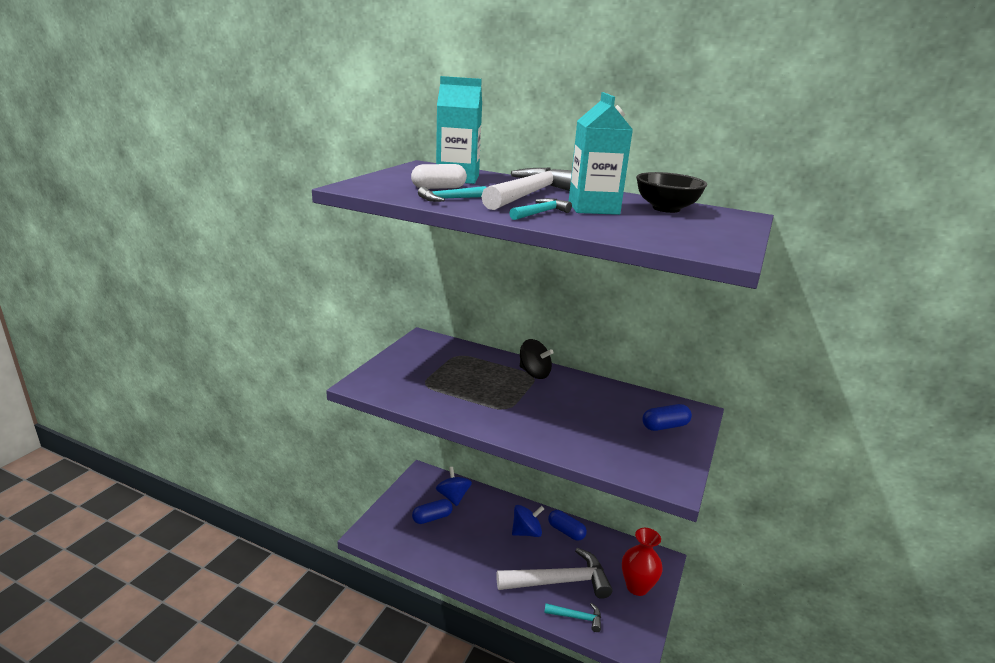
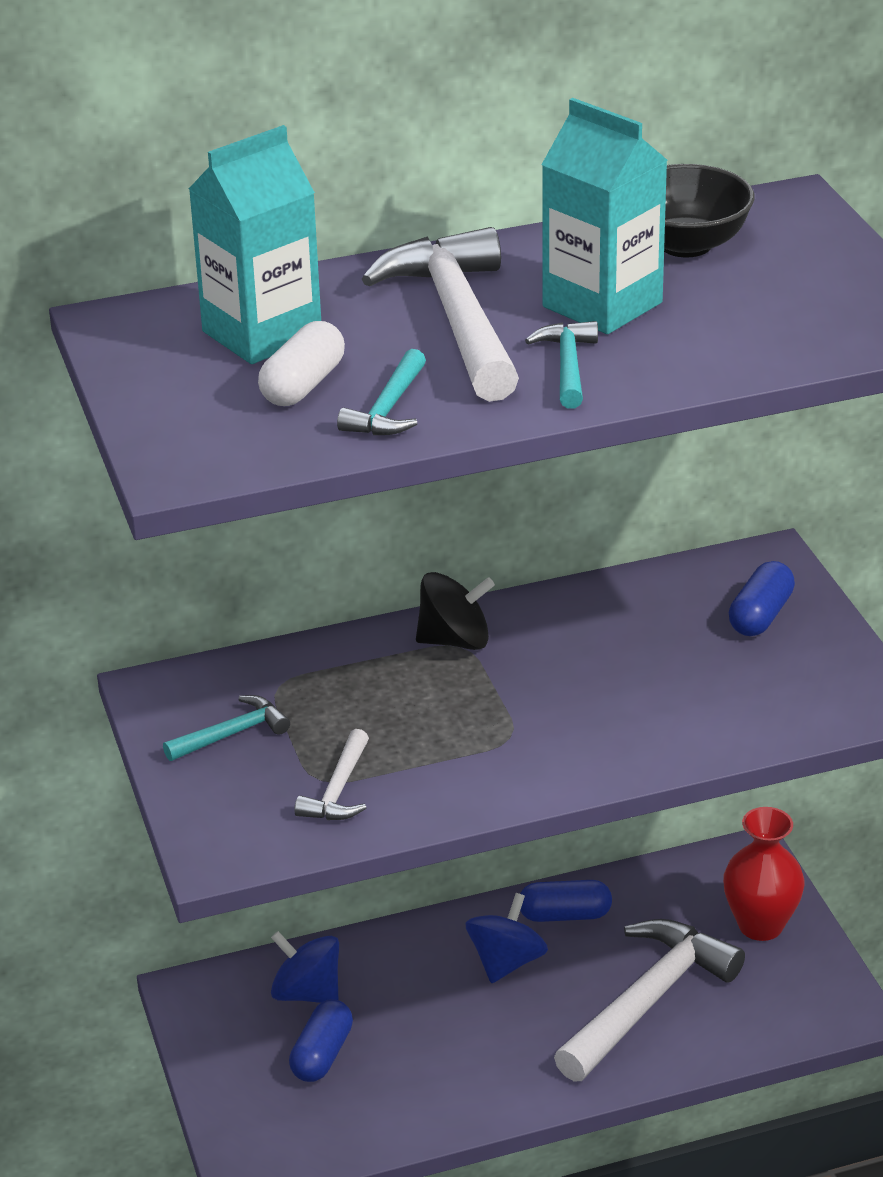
camera: 40 degrees left, 10 degrees up
(425, 390) = (338, 790): none -> white hammer
(576, 617) = (730, 1033): turquoise hammer -> turquoise hammer (232, 734)

